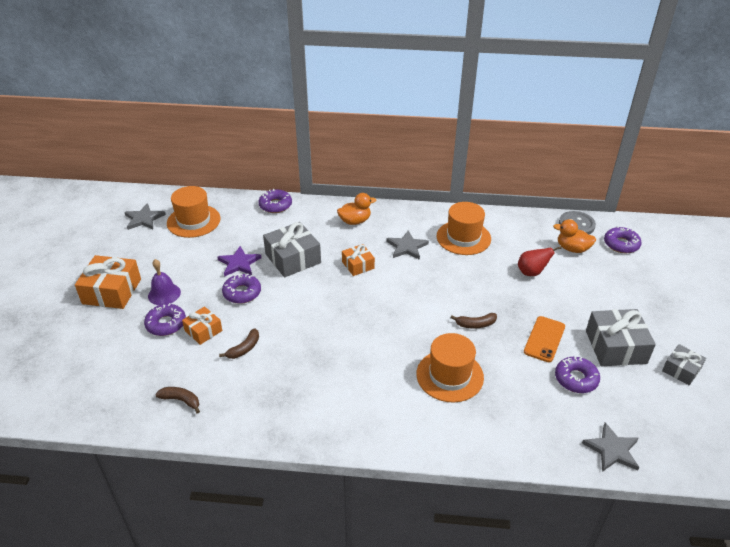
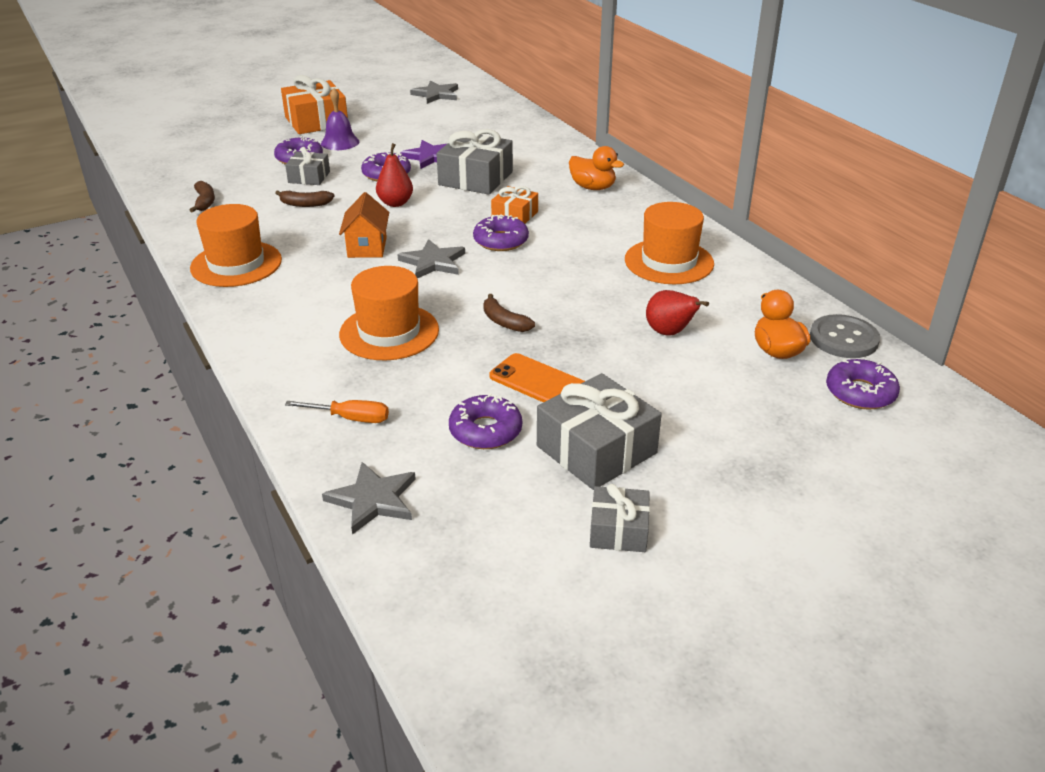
camera: 55 degrees right, 5 degrees down
(193, 221) = (465, 114): orange hat -> orange hat (236, 264)
(203, 331) = (309, 177): orange gift -> grey gift
(275, 205) = (552, 139): purple donut -> purple donut (501, 241)
(289, 306) = (395, 203): none -> red pear
(337, 343) = (367, 247): none -> orange house
(407, 247) = (592, 232): grey star -> grey star (433, 262)
(530, 429) = (350, 418): none -> orange screwdriver
(544, 339) = (538, 382): orange phone -> orange phone turned 45 degrees clockwise

